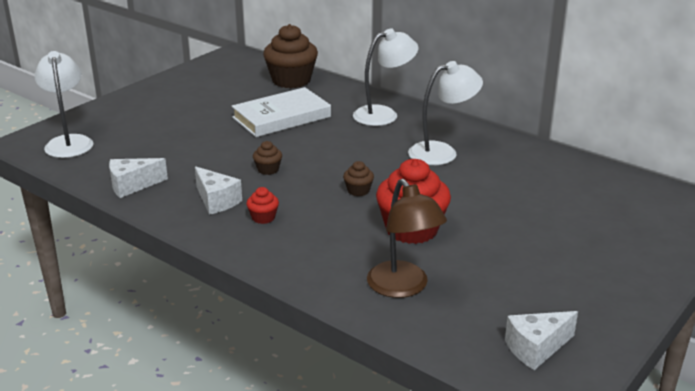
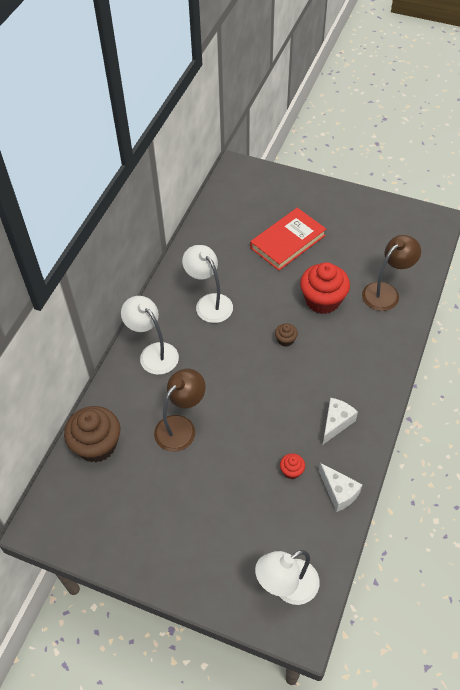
camera: 105 degrees left, 25 degrees up
(263, 217) = (345, 385): red cupcake -> red cupcake (291, 471)
(268, 169) = (277, 405): brown cupcake -> none
(281, 117) = (181, 427): white book -> brown lamp
(536, 223) = (288, 242): none -> red book
(536, 348) = (409, 230): white cheese -> none

